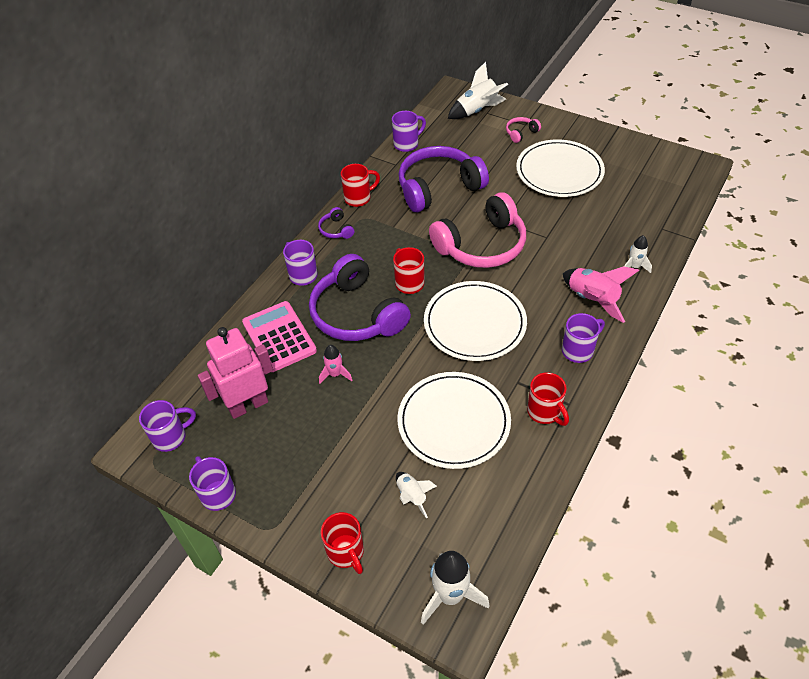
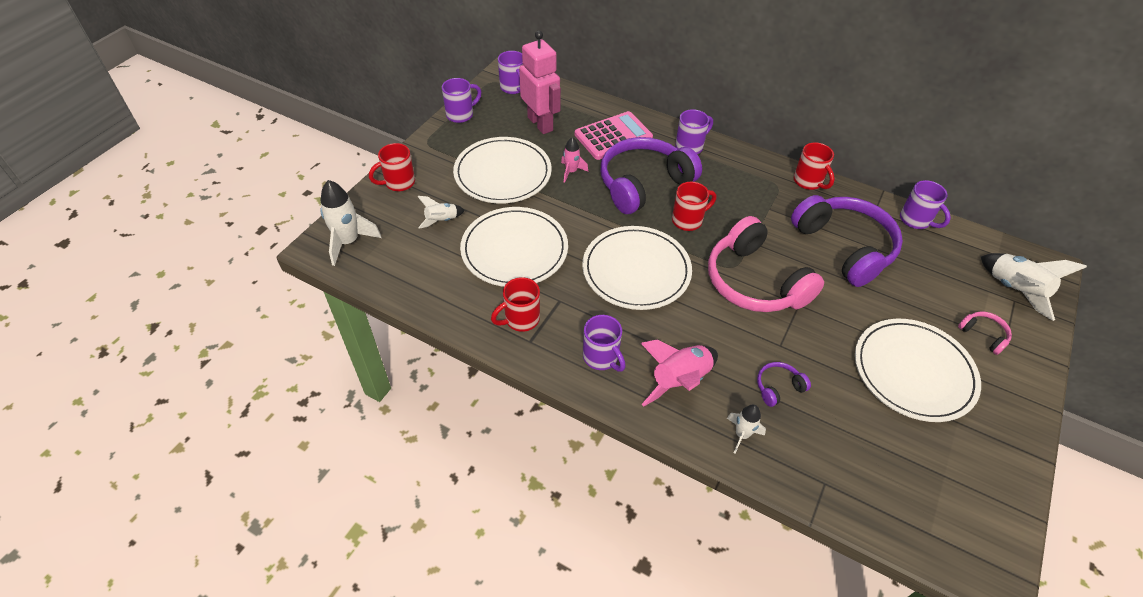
camera: 85 degrees right, 0 degrees up
(334, 439) = (503, 173): none -> white plate
(336, 230) = (756, 167): purple headphones -> purple headphones (778, 387)

